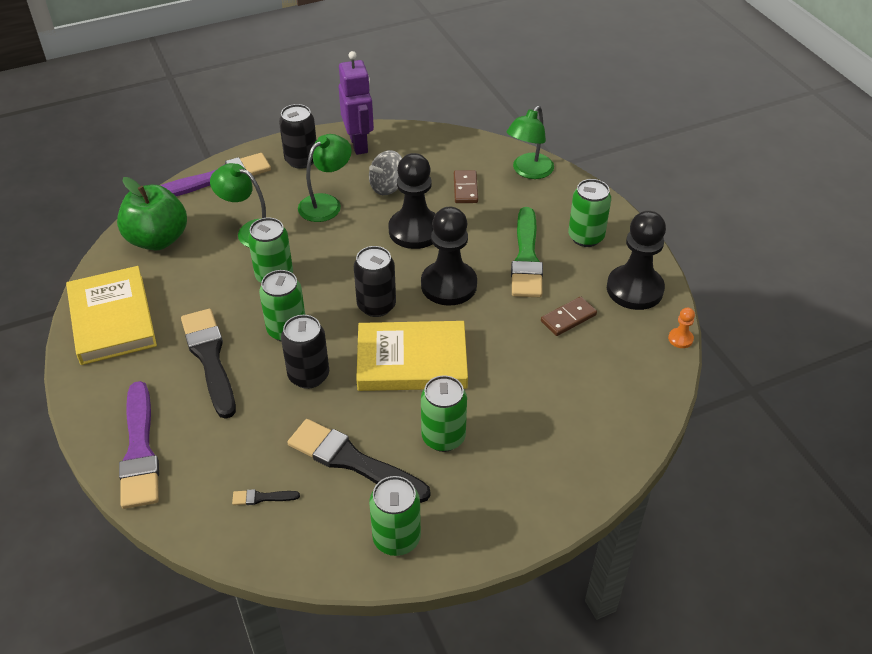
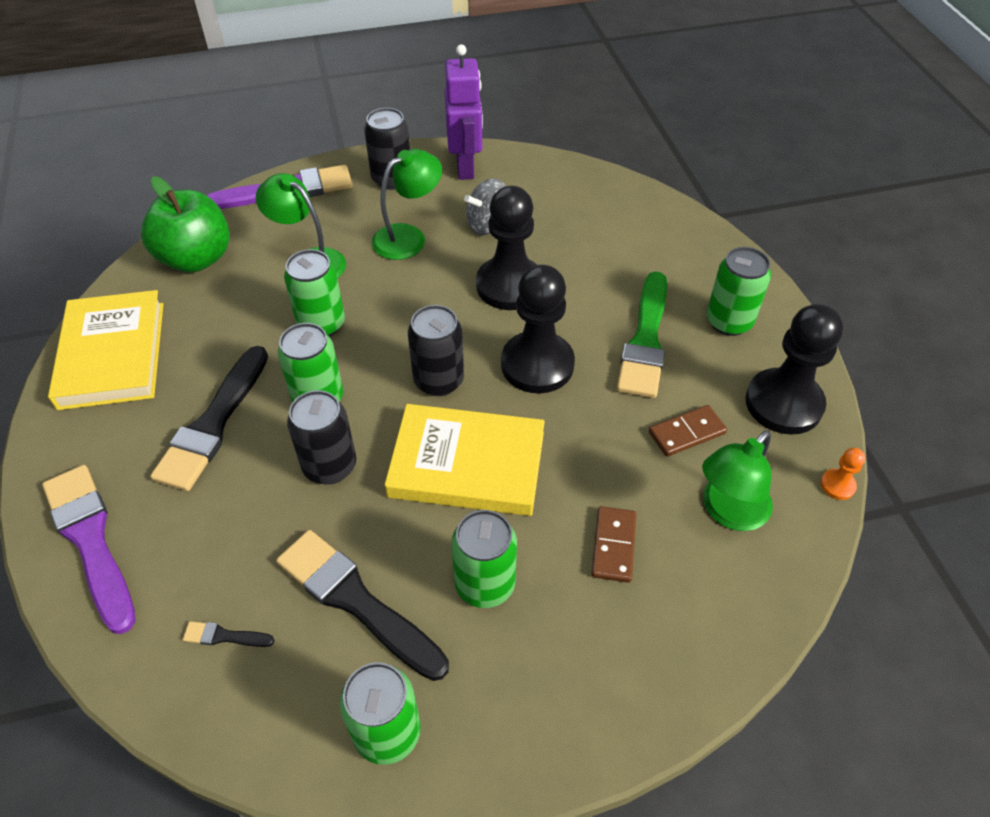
camera: 10 degrees right, 5 degrees up
(140, 450) = (90, 540): purple brush -> purple brush turned 150 degrees clockwise
(210, 358) = (213, 424): black brush -> black brush turned 150 degrees counterclockwise
(465, 188) = (584, 238): brown domino -> brown domino (613, 545)
(528, 171) = (669, 225): green lamp -> green lamp (728, 512)

